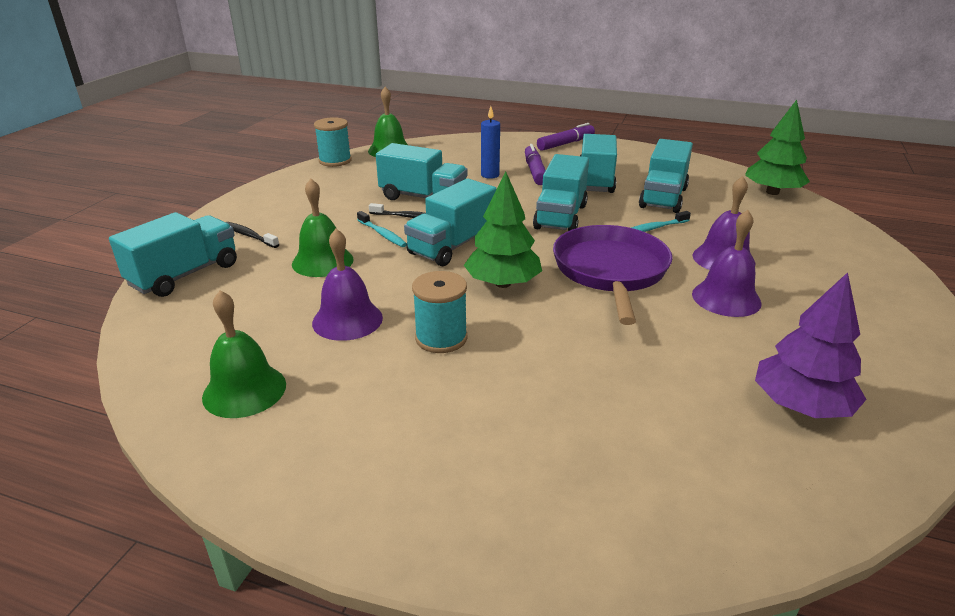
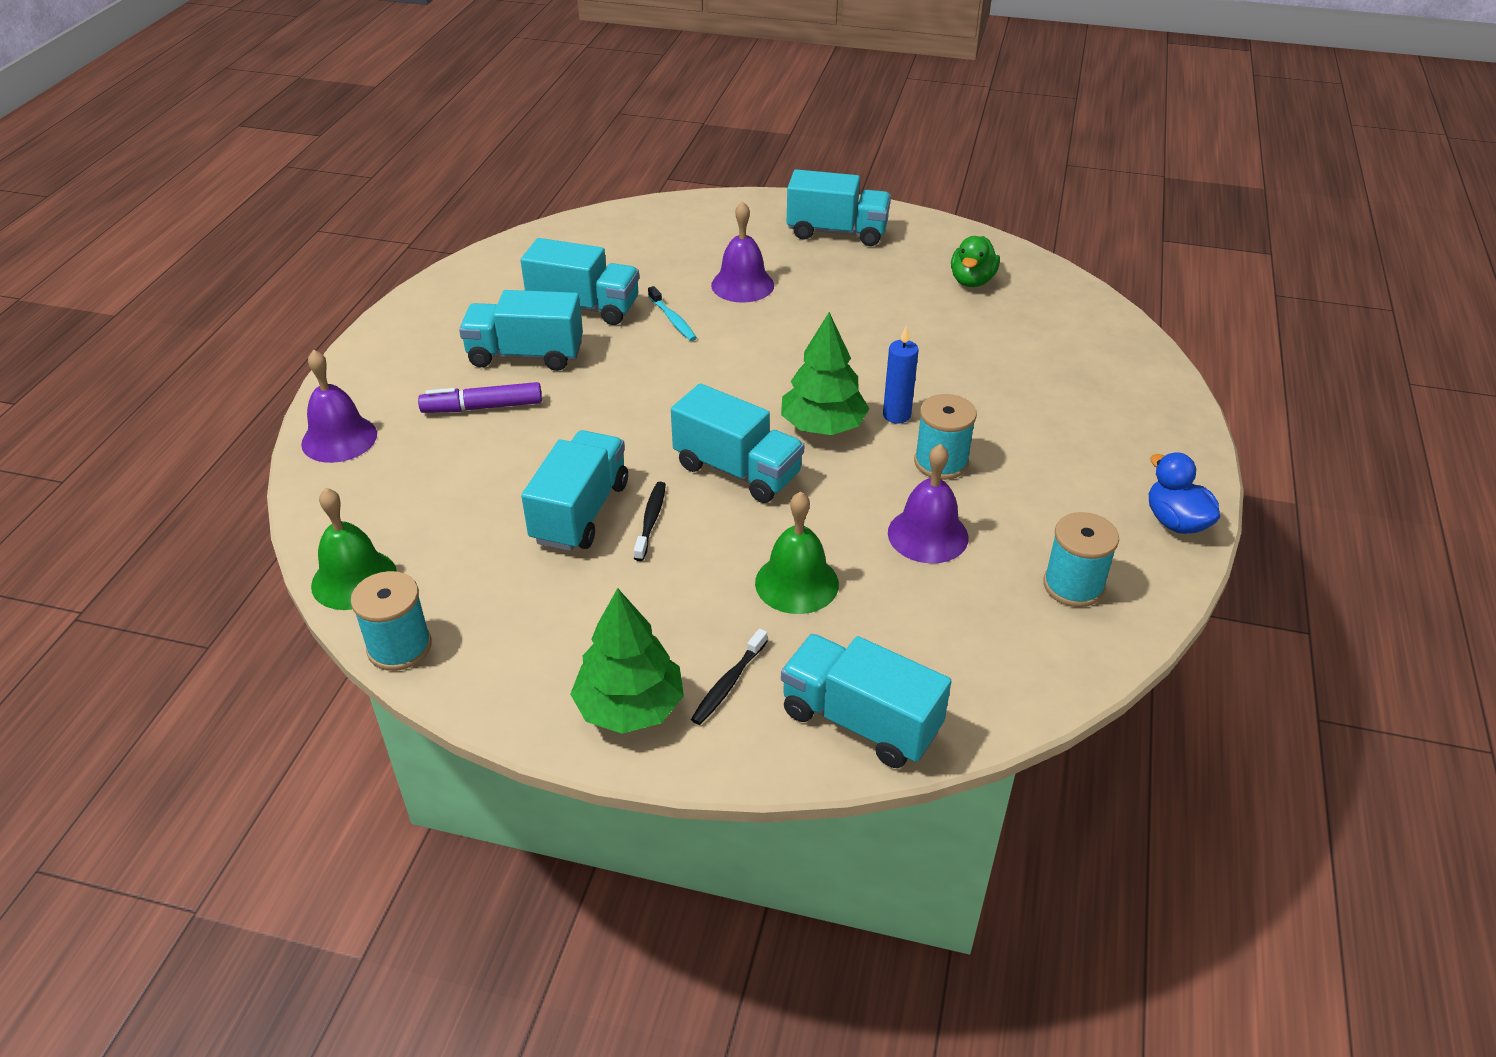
camera: 95 degrees left, 10 degrees up
(244, 390) = (1073, 586): green bell -> turquoise spool
(294, 490) = (1175, 522): none -> blue duck
(382, 234) = (709, 538): turquoise toothbrush -> none
(490, 175) = (494, 450): blue candle -> blue candle (896, 415)
(560, 217) = (644, 385): turquoise truck -> turquoise truck (837, 232)
(565, 144) = (364, 377): purple marker -> none
(610, 271) = (781, 354): purple pan -> none
(726, 298) = (822, 293): purple bell -> purple bell (339, 438)
(772, 192) = (569, 234): green tree -> green tree (630, 707)
(800, 406) = (972, 281): purple tree -> green duck

